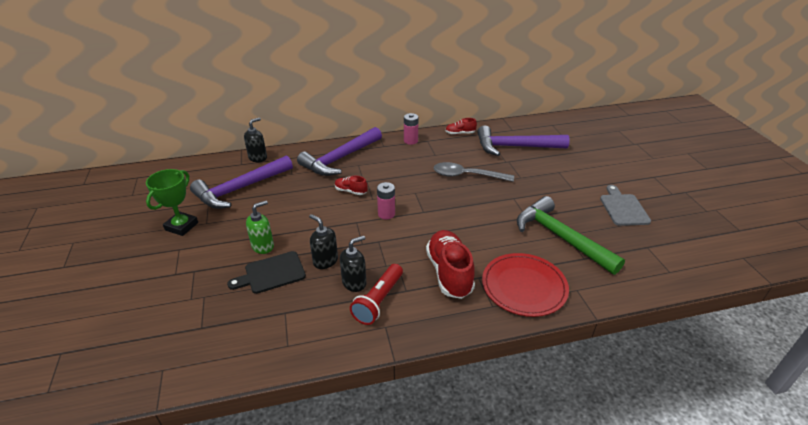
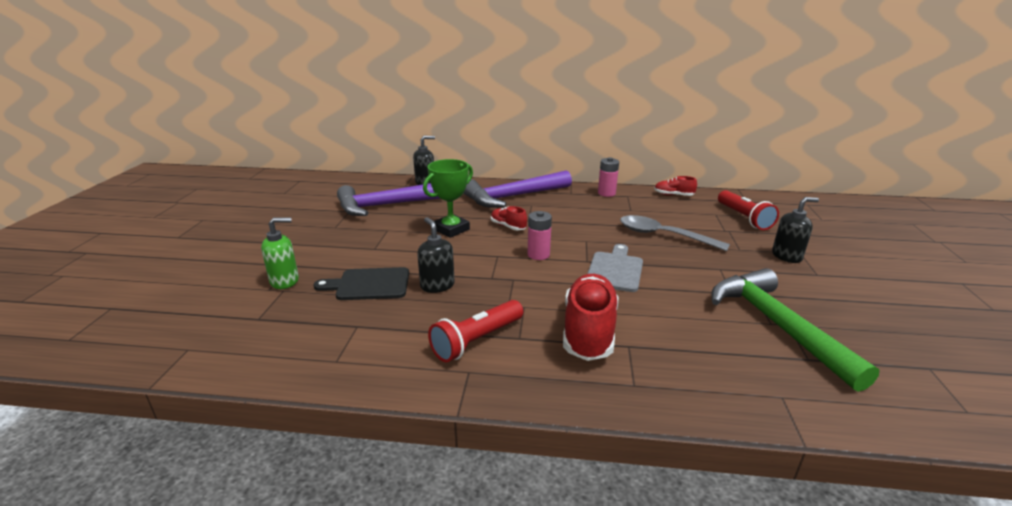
camera: 20 degrees right, 10 degrees down
(181, 226) = (309, 225): green trophy -> green trophy (451, 229)
(263, 246) = (377, 258): green soap dispenser -> green soap dispenser (285, 281)
(354, 282) = (458, 314): black soap dispenser -> black soap dispenser (786, 256)
(515, 147) = (743, 218): purple hammer -> red flashlight
(524, 286) = (694, 372): red plate -> none
(623, 208) = (896, 311): grey cutting board -> grey cutting board (615, 270)

